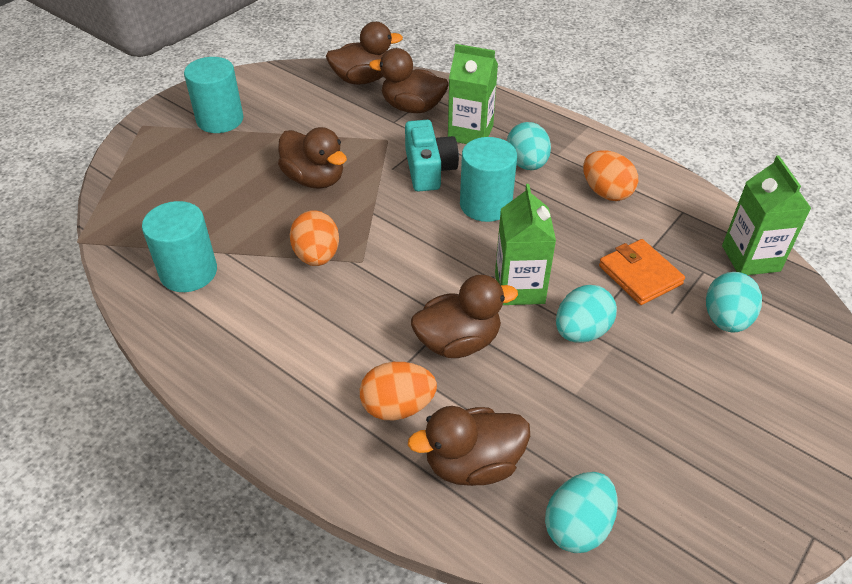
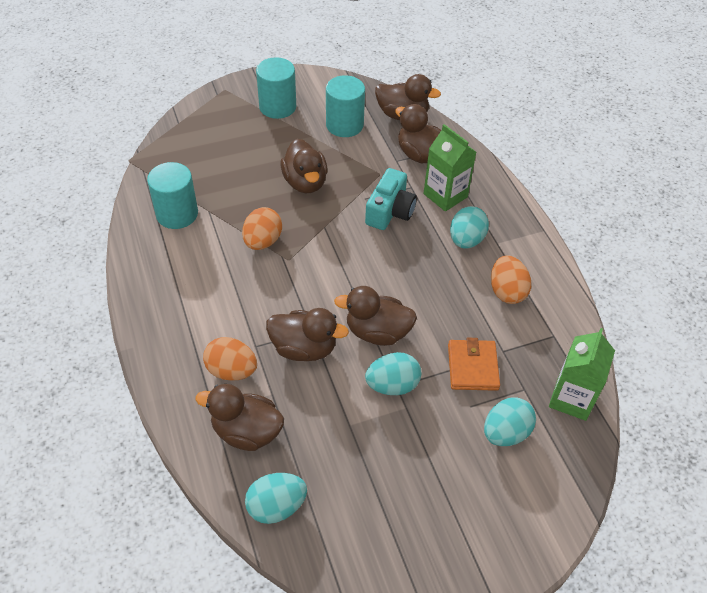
camera: 30 degrees right, 5 degrees up
(485, 204) = (407, 258): turquoise cylinder -> turquoise cylinder (344, 125)
(519, 288) = (377, 332): green carton -> brown duck

